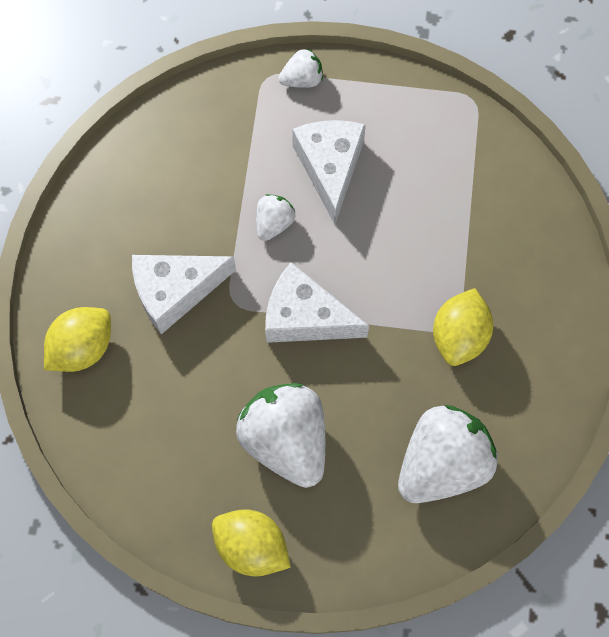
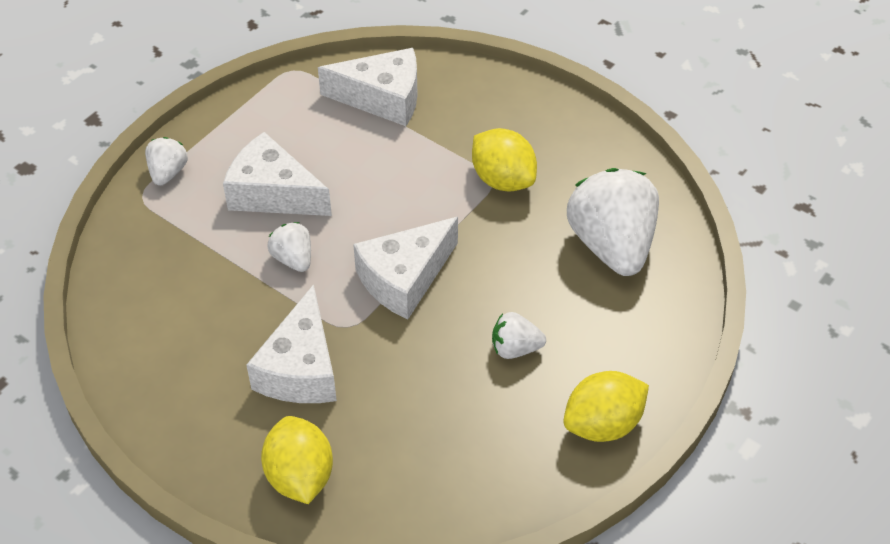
camera: 60 degrees left, 20 degrees down
(286, 440) = (515, 348): white strawberry -> white strawberry, size x0.48
(488, 188) = (383, 98): none -> white cheese

